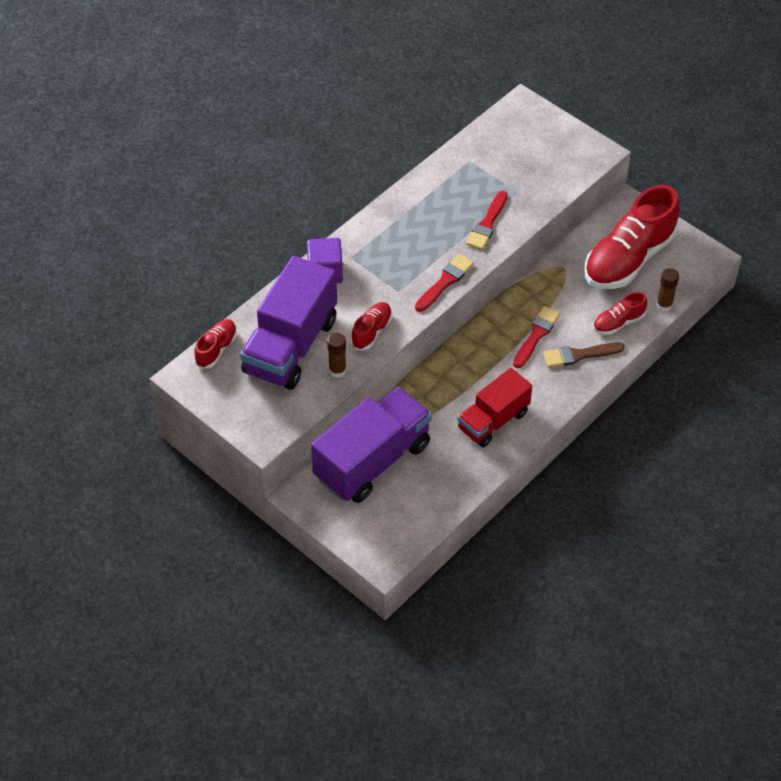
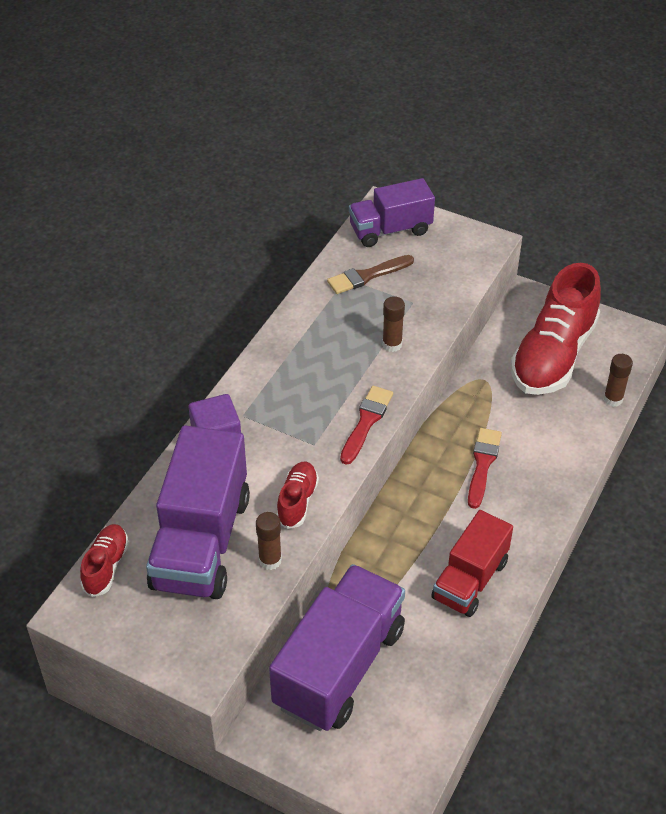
camera: 15 degrees left, 5 degrees down
(487, 224) = (392, 344): red brush -> brown glue stick
(520, 126) = (390, 230): none -> purple truck
(579, 355) = (541, 477): brown brush -> brown brush (367, 276)
(618, 323) = (570, 430): red shoe -> none

